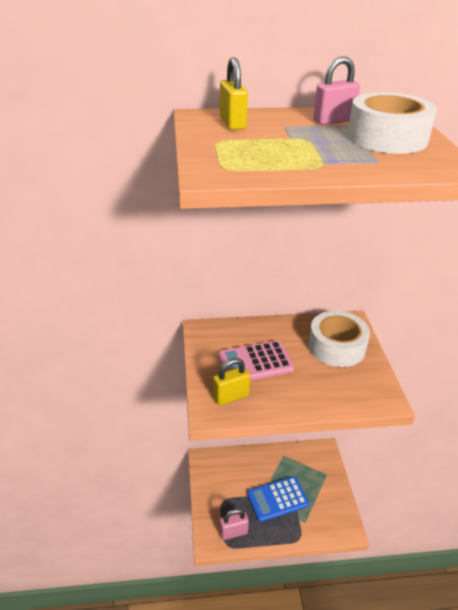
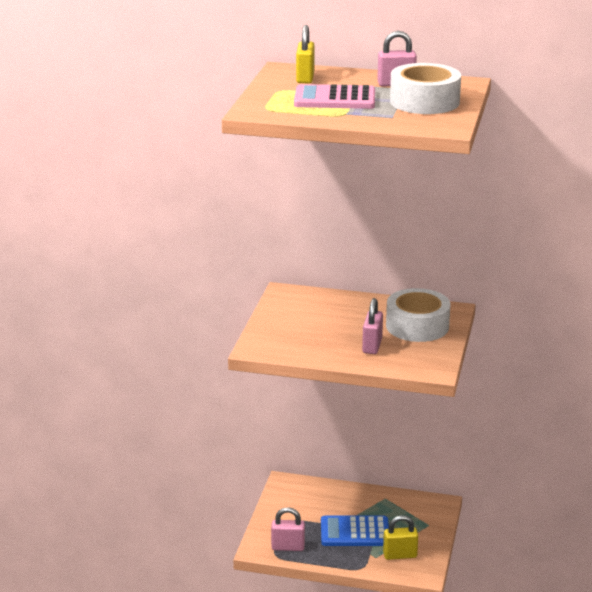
camera: 20 degrees right, 10 degrees down
(231, 396) = (281, 342): yellow padlock -> yellow padlock (400, 555)
(255, 362) = (322, 324): pink calculator -> pink calculator (335, 99)
(314, 381) = (372, 346): none -> pink padlock

